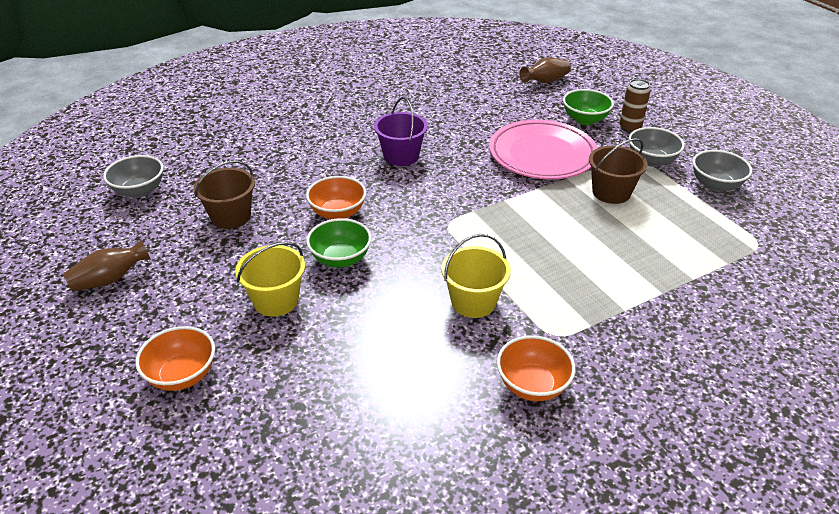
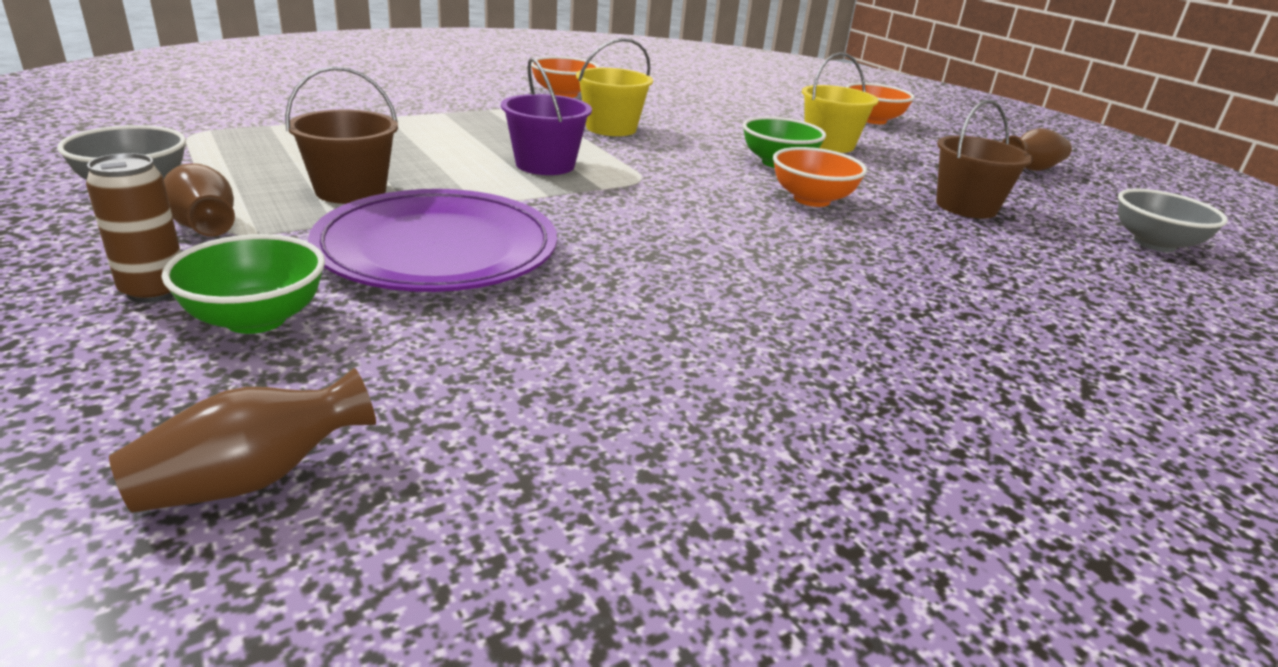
camera: 175 degrees right, 10 degrees down
(401, 156) = (742, 265): purple bucket -> purple bucket (545, 165)
(542, 154) = (437, 250): pink plate -> purple plate
(651, 160) = (204, 226): grey bowl -> brown vase

